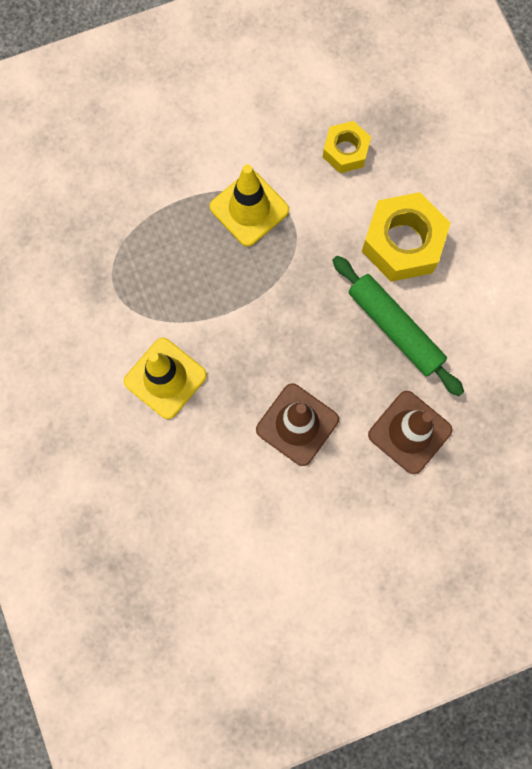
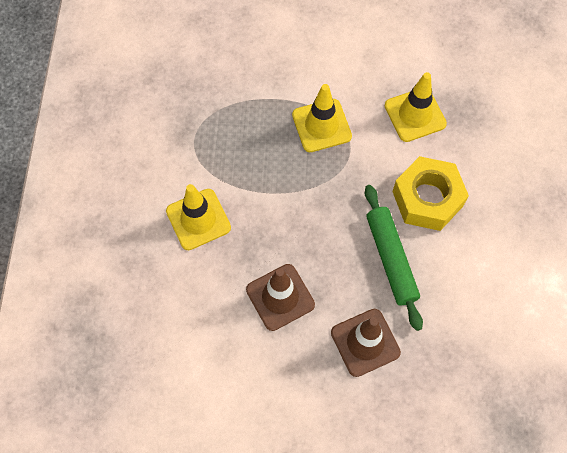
camera: 25 degrees right, 10 degrees down
(345, 151) = (415, 115): yellow nut -> yellow traffic cone

